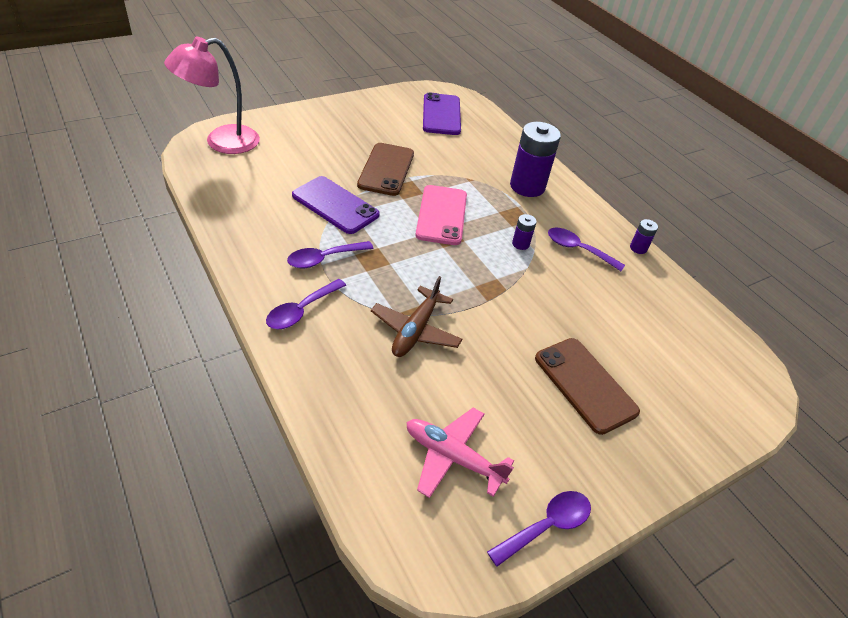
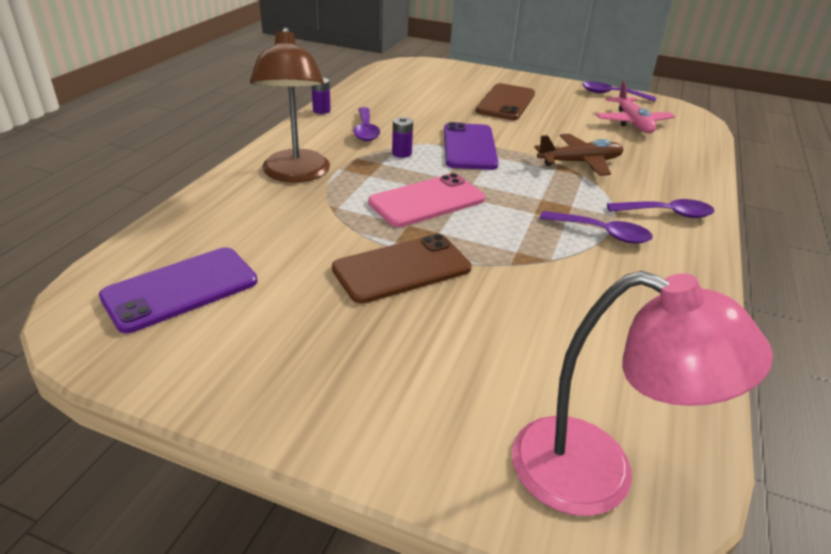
camera: 125 degrees left, 10 degrees down
(335, 205) = (526, 268): purple phone -> purple phone (469, 147)
(527, 186) = (296, 174): purple battery -> brown lamp

